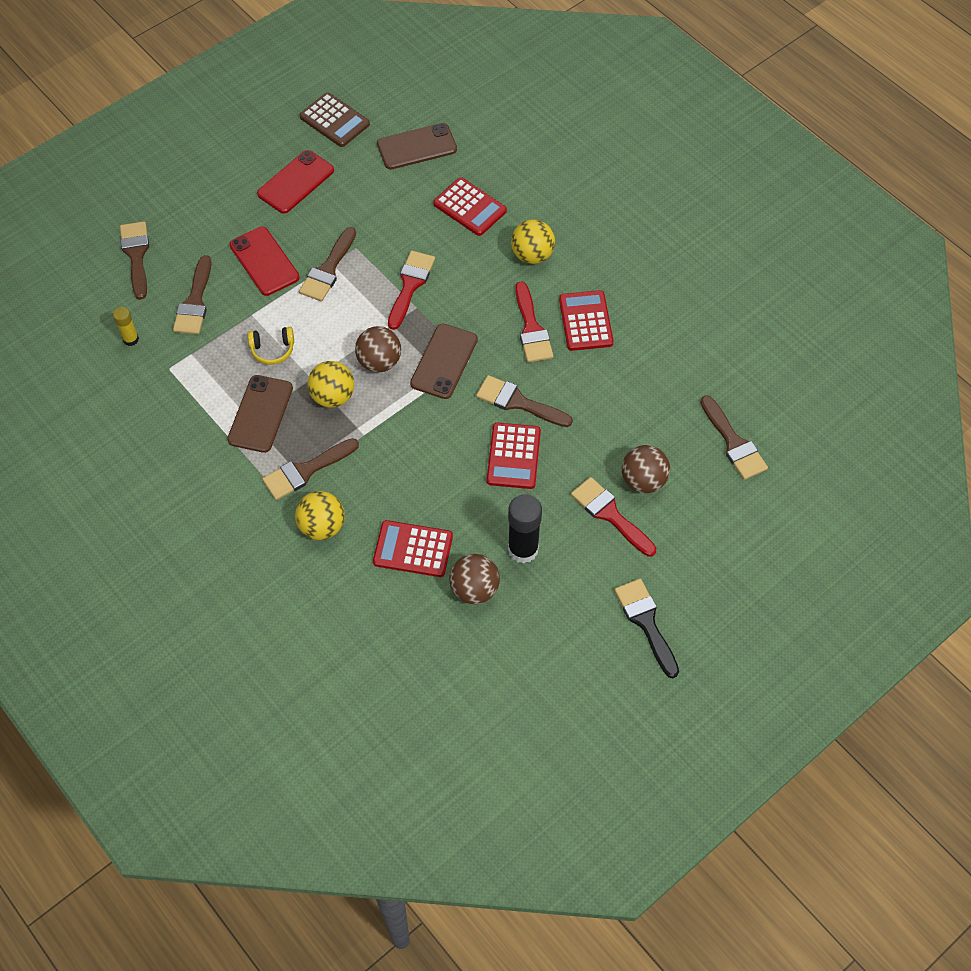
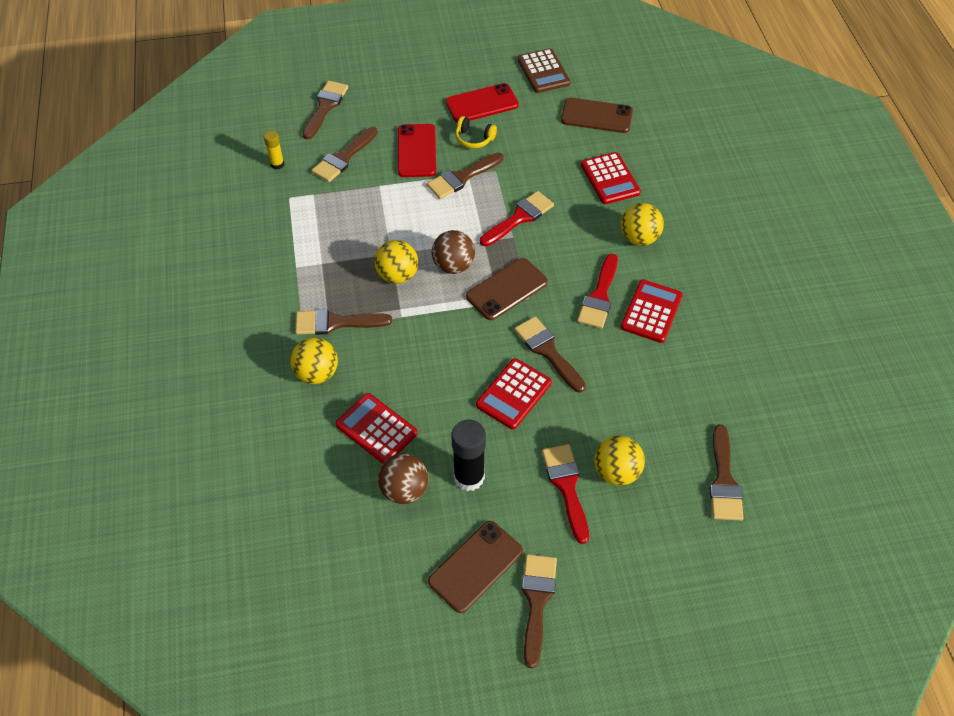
camera: 30 degrees right, 5 degrees down
(260, 414) = (332, 262): brown phone -> brown phone (475, 566)
(272, 350) = (376, 218): yellow headphones -> yellow headphones (474, 139)
(643, 480) = (616, 472): brown ball -> yellow ball
(646, 622) = (537, 601): black brush -> brown brush

